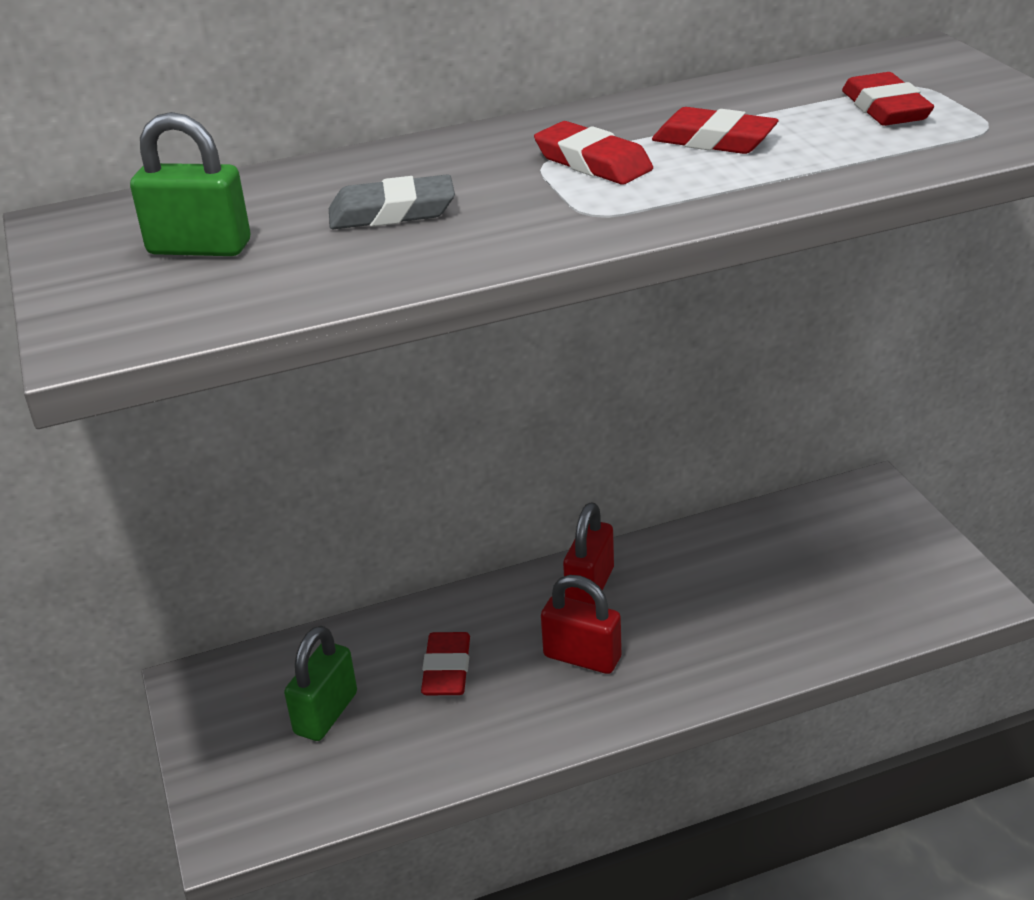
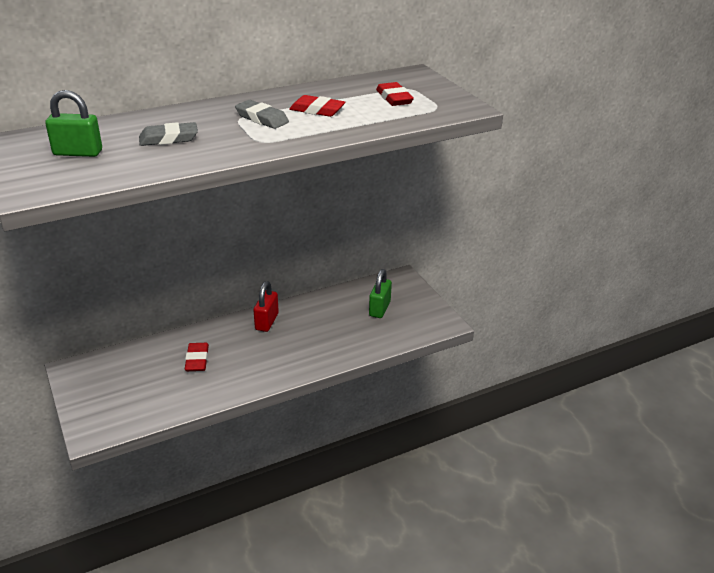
camera: 10 degrees left, 0 degrees up
(326, 713) = (138, 380): green padlock -> green padlock (379, 309)
(582, 657) = (262, 353): red padlock -> none
(593, 162) = (262, 118): red eraser -> grey eraser

